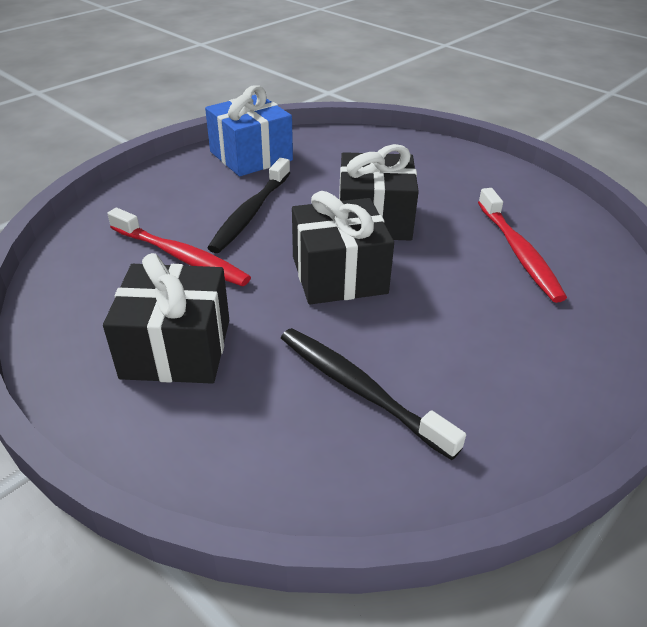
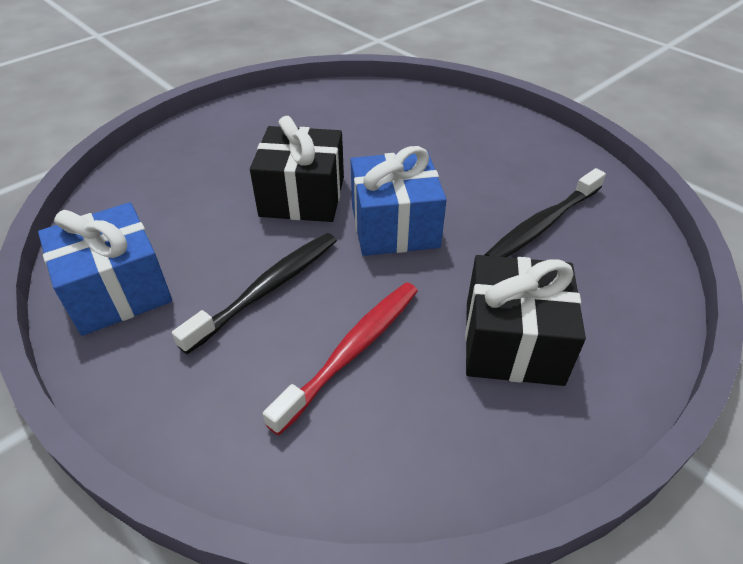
camera: 85 degrees left, 5 degrees up
(251, 213) = (267, 289): black toothbrush -> black toothbrush turned 75 degrees counterclockwise
(339, 275) = (394, 226): black gift -> blue gift
(518, 252) = (367, 126): red toothbrush -> none

